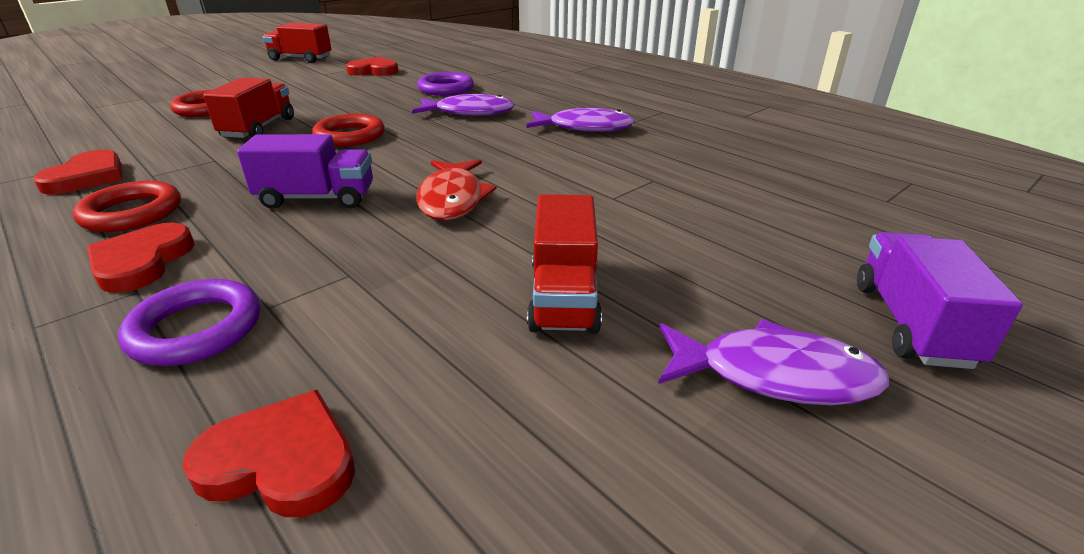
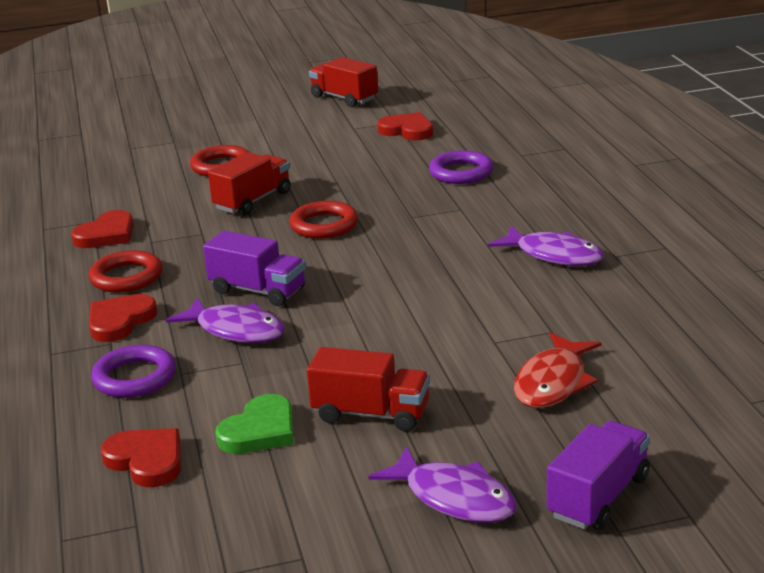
camera: 30 degrees right, 5 degrees down
(438, 356) = (260, 430): none -> green heart
(452, 199) = (360, 314): red fish -> red fish (553, 383)
(469, 112) = (457, 213): purple fish -> purple fish (236, 330)
(564, 296) = (371, 414): red truck -> red truck turned 105 degrees counterclockwise

